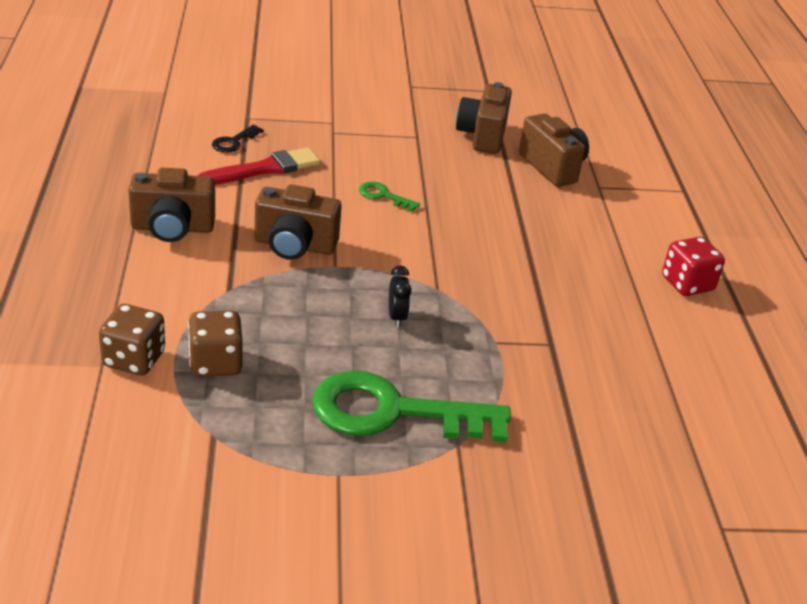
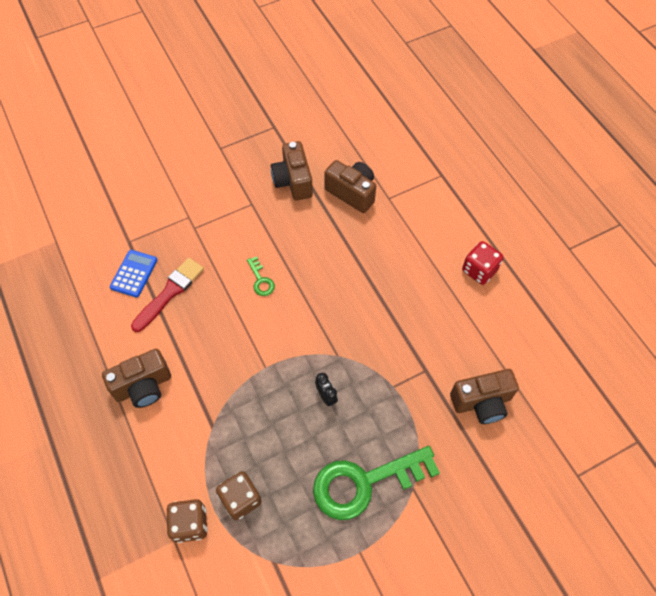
camera: 20 degrees left, 25 degrees up
(234, 142) = (134, 273): black key -> blue calculator
(294, 246) = (230, 361): brown camera -> brown camera (482, 402)
(384, 196) = (261, 280): green key -> green key turned 120 degrees counterclockwise

